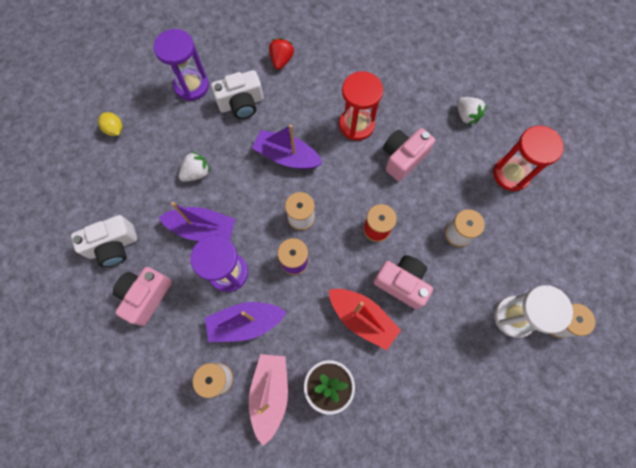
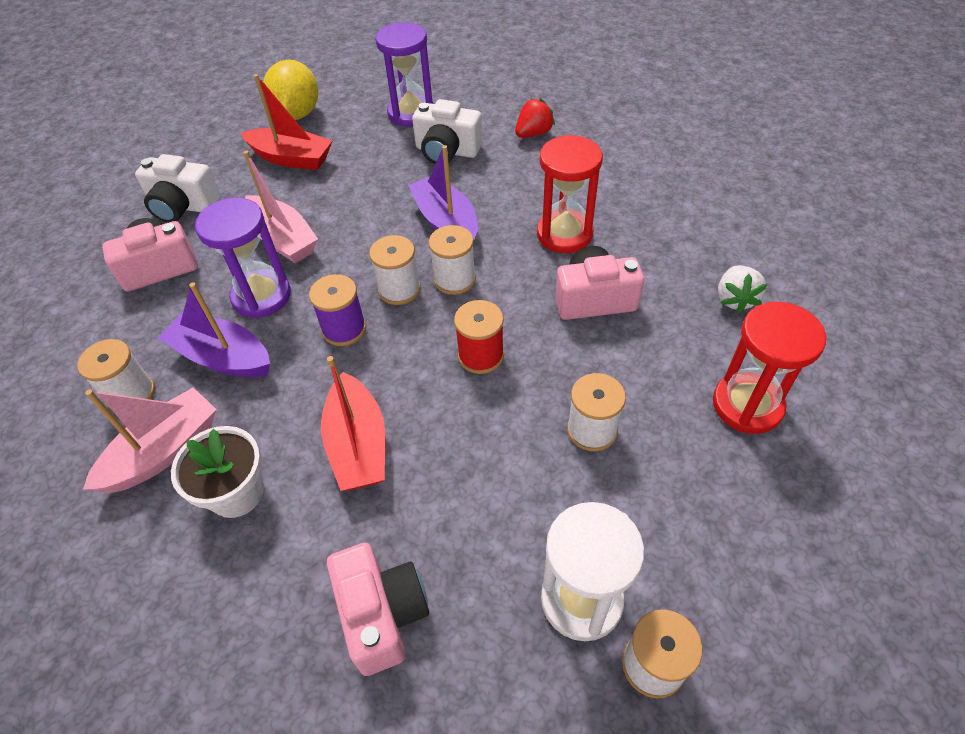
camera: 40 degrees right, 20 degrees down
(115, 129) = (297, 114): yellow lemon -> yellow lemon, size x1.93
(147, 167) = (291, 158): none -> red boat
(197, 173) = (333, 187): white strawberry -> none
(202, 228) = (282, 239): purple boat -> pink boat
(324, 191) = (454, 279): none -> white spool
(402, 283) = (452, 439): pink camera -> pink camera (382, 614)

